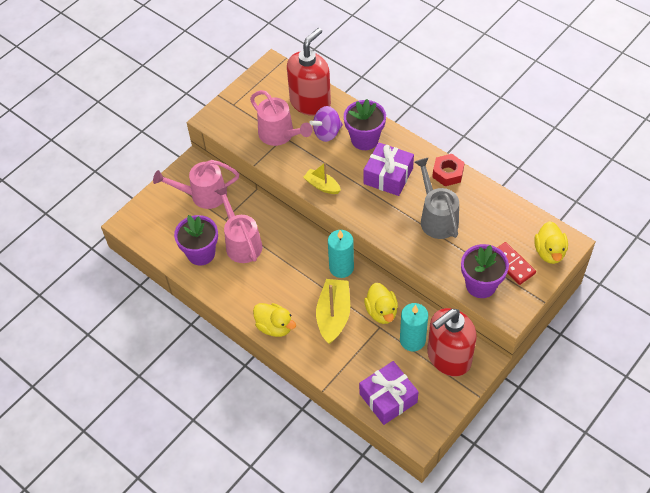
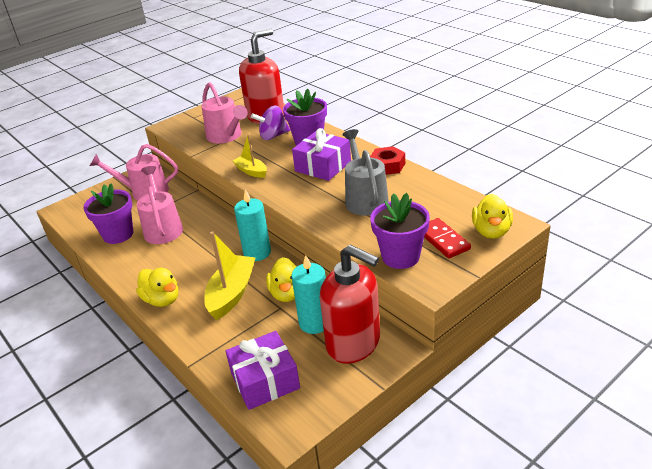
camera: 10 degrees right, 20 degrees down
(448, 357) = (354, 343): red soap dispenser -> red soap dispenser turned 120 degrees counterclockwise

